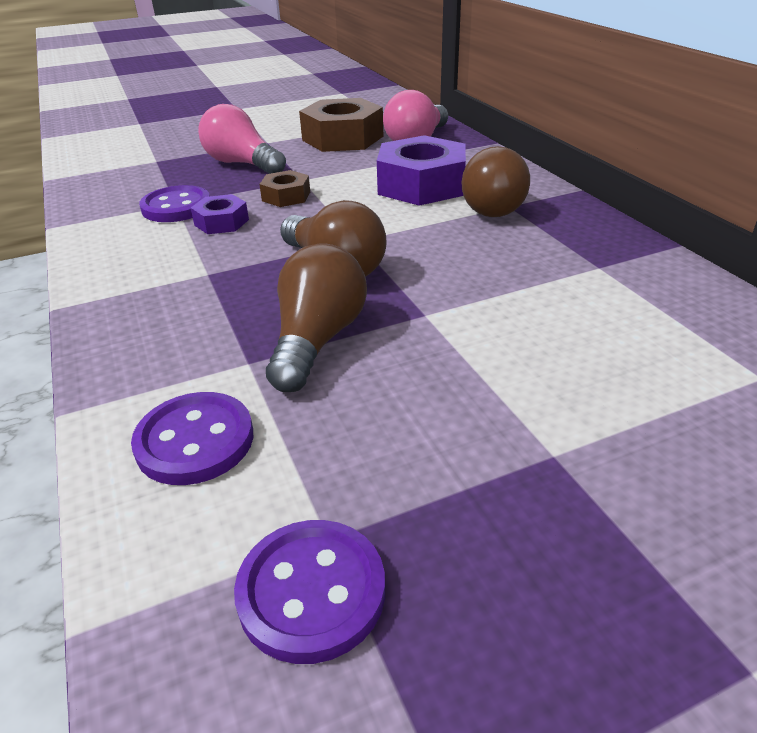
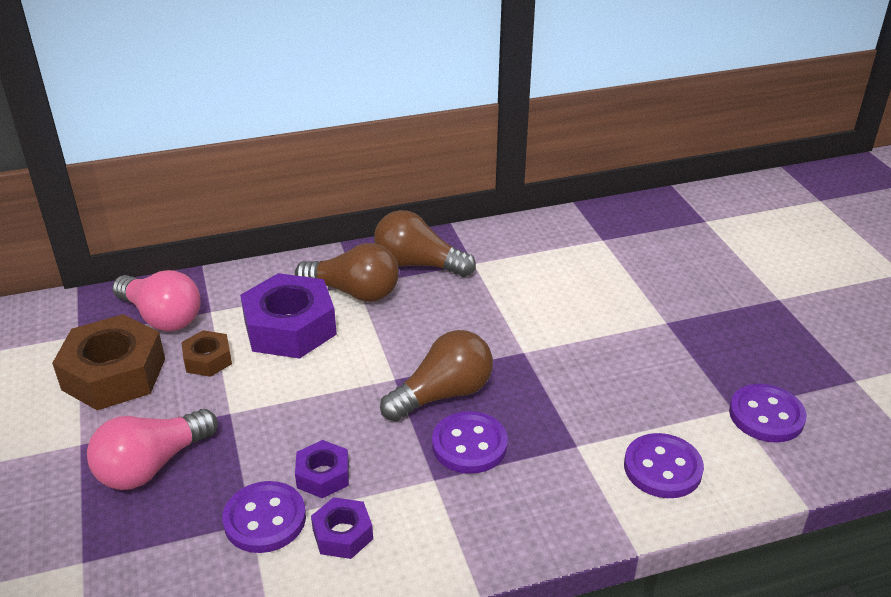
camera: 85 degrees left, 0 degrees up
(149, 238) = (342, 534): none -> purple nut
(254, 288) = (469, 445): none -> purple button
(286, 196) = (274, 425): brown nut -> brown nut (208, 360)
(317, 340) = (552, 408): brown light bulb -> brown light bulb (418, 264)

